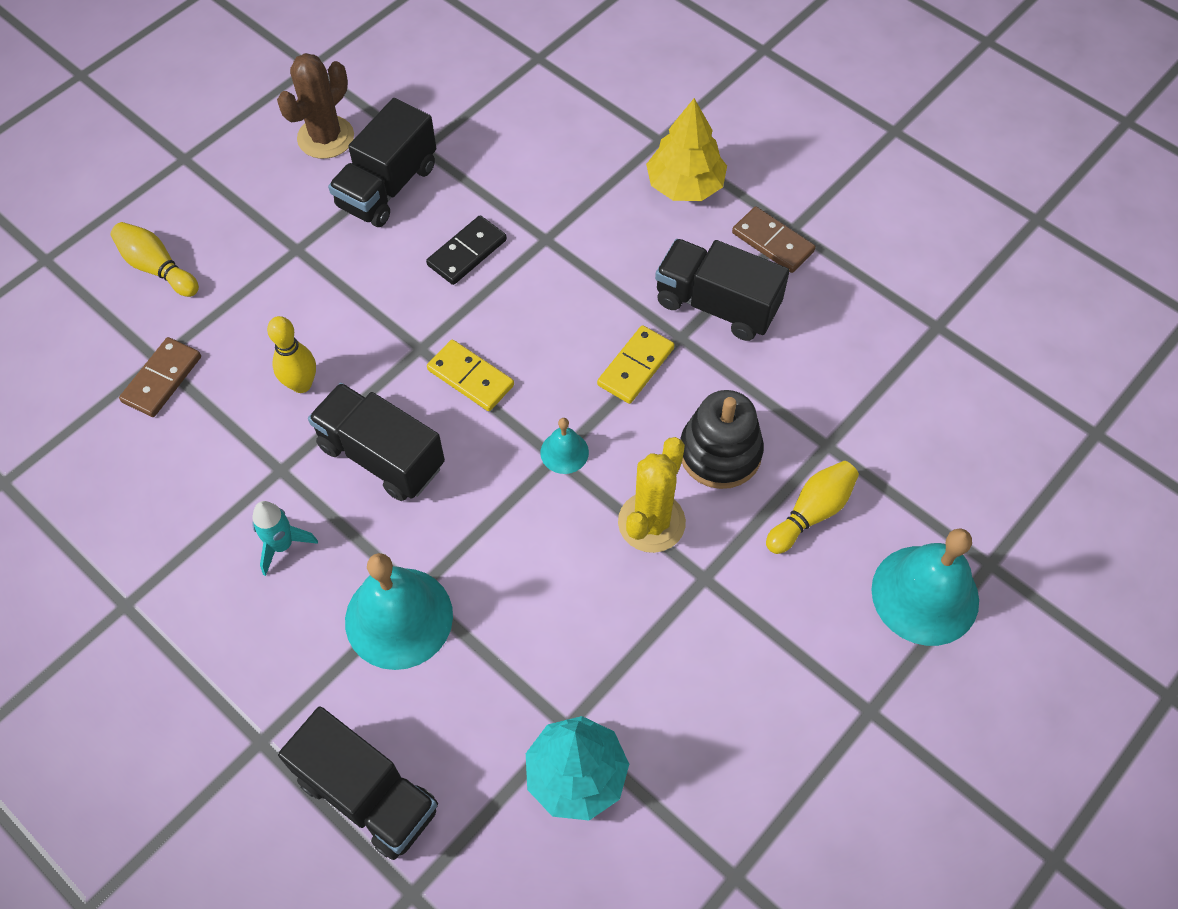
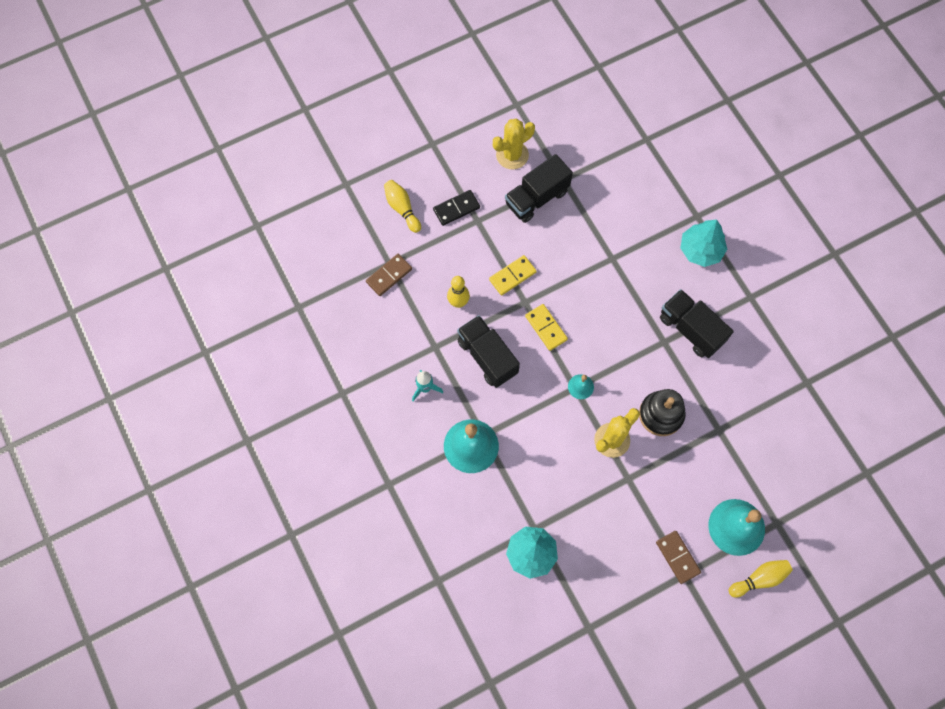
camera: 20 degrees right, 10 degrees up
(326, 137) = (512, 155): brown cactus -> yellow cactus
(368, 794) = (431, 527): black truck -> none
(467, 253) = (567, 253): black domino -> black domino (456, 209)
(635, 366) = (634, 351): yellow domino -> yellow domino (512, 276)
(685, 185) = (700, 250): yellow tree -> turquoise tree
(772, 242) = (736, 302): brown domino -> brown domino (677, 557)
(811, 513) = (696, 463): yellow bowling pin -> yellow bowling pin (759, 579)

